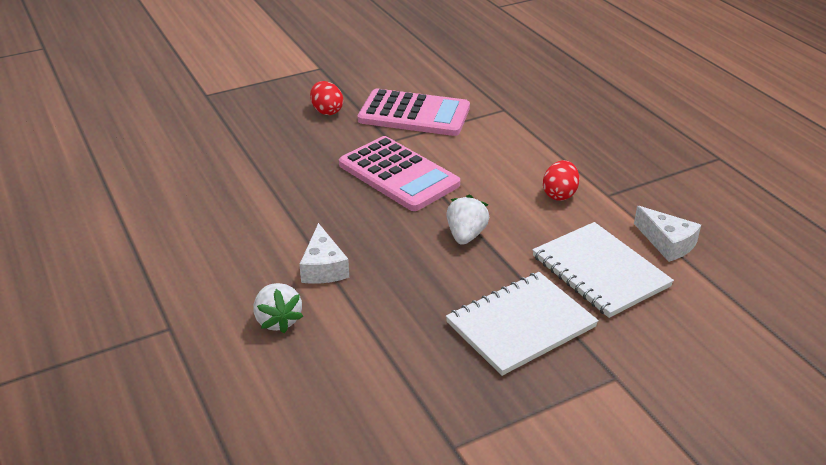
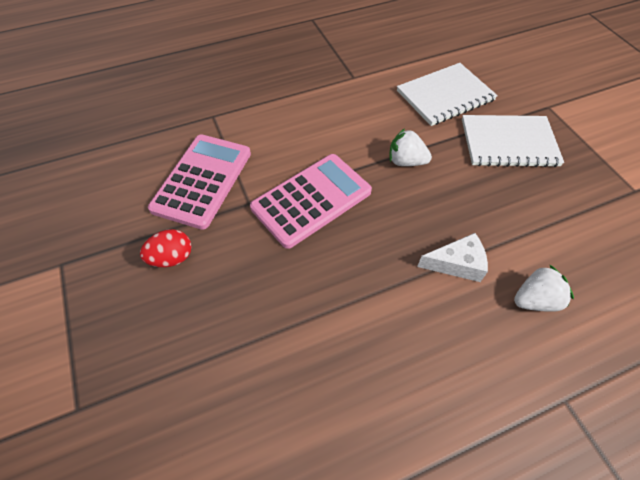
camera: 85 degrees left, 20 degrees up
(520, 324) = (508, 143): white notebook -> white notebook turned 60 degrees counterclockwise
(559, 194) = (351, 101): red egg -> none
(667, 243) = (412, 61): white cheese -> none

